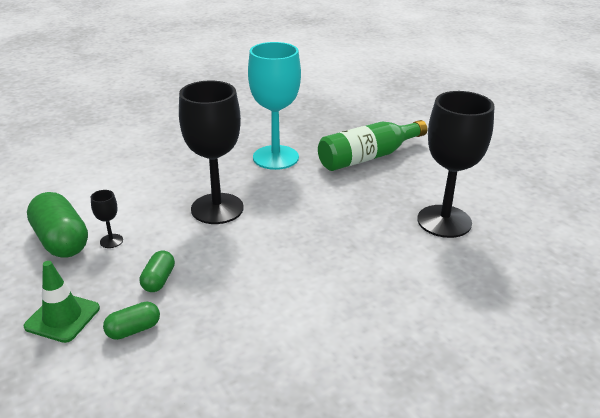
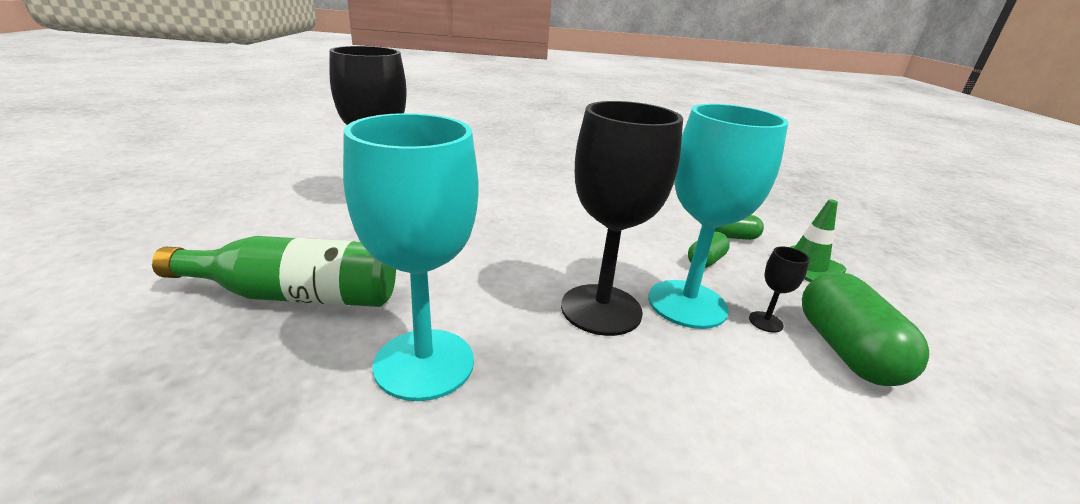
camera: 150 degrees left, 5 degrees down
(165, 233) = (687, 304): none -> turquoise goblet

